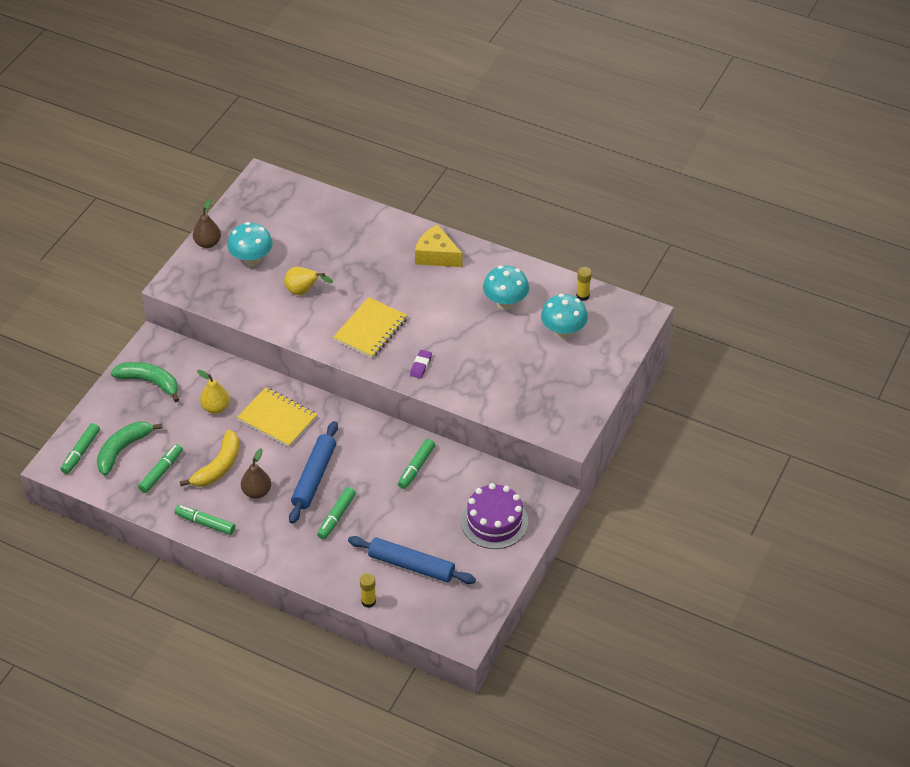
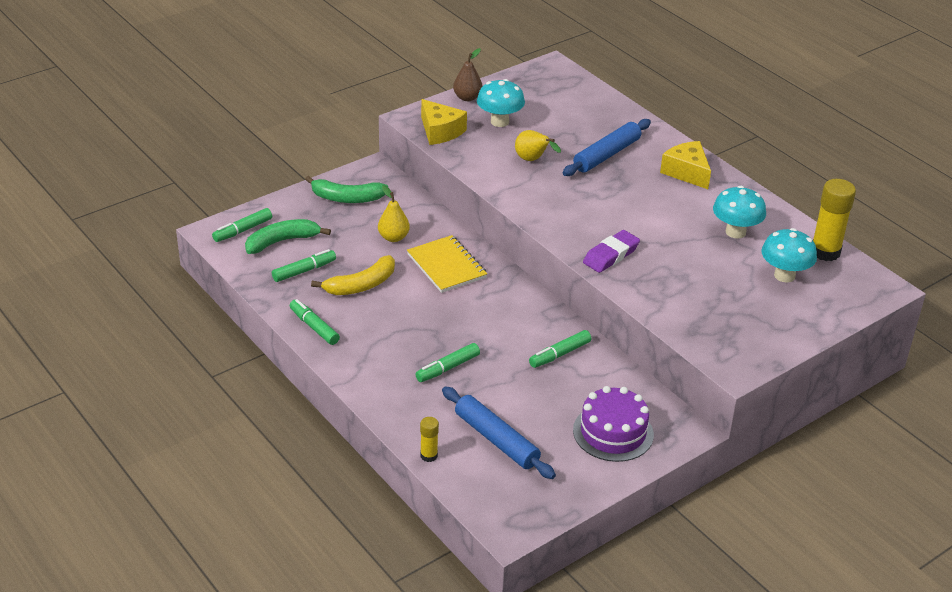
camera: 25 degrees right, 10 degrees down
(150, 382) = (347, 198): green banana -> green banana turned 135 degrees clockwise
(207, 290) = (440, 131): none -> yellow cheese
(256, 492) = (383, 319): brown pear -> none
(314, 477) = (449, 326): blue rolling pin -> blue rolling pin (607, 155)
(371, 330) = (579, 210): yellow notebook -> none
(421, 366) = (611, 255): purple eraser -> purple eraser, size x1.67
(582, 296) = (825, 252): yellow glue stick -> yellow glue stick, size x1.93

